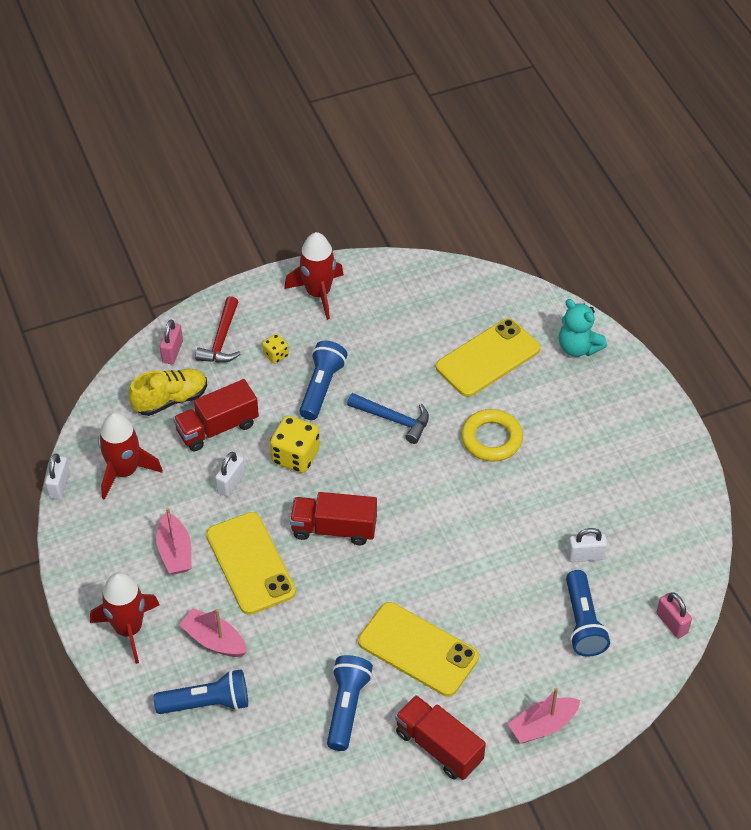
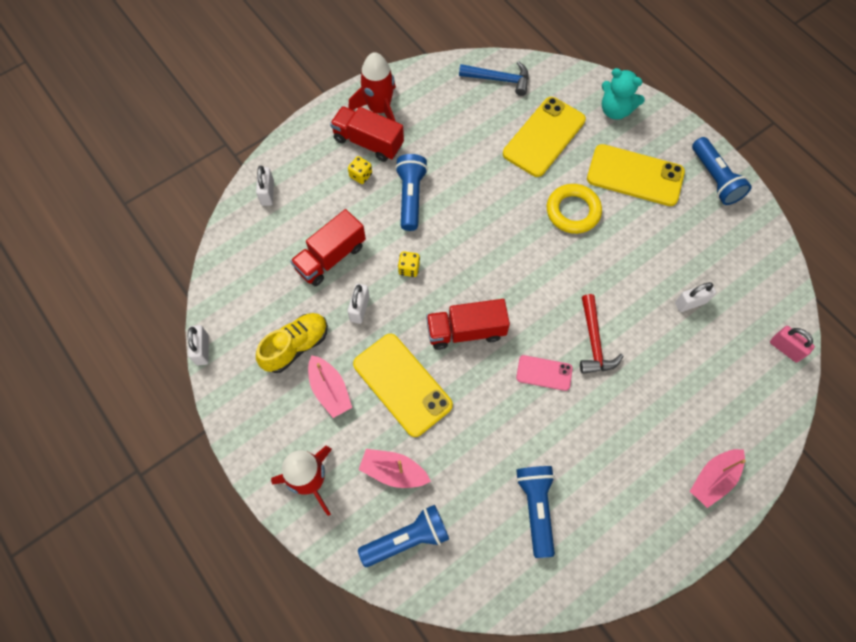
camera: 15 degrees left, 15 degrees up
(124, 471) = (259, 321): red rocket -> none
(170, 399) = (280, 240): yellow shoe -> yellow shoe (296, 346)
(172, 352) = (267, 193): pink padlock -> white padlock
(221, 339) = (308, 171): red hammer -> red hammer (594, 342)
(295, 456) = (409, 268): yellow dice -> yellow dice, size x0.53
(393, 420) = (483, 213): blue hammer -> blue hammer (499, 79)
(401, 586) = (544, 373): none -> pink phone
(418, 649) = (579, 432): yellow phone -> yellow phone (635, 175)
(439, 746) = (631, 526): red truck -> red truck (368, 142)
(583, 623) = (711, 368): blue flashlight -> blue flashlight (715, 179)

